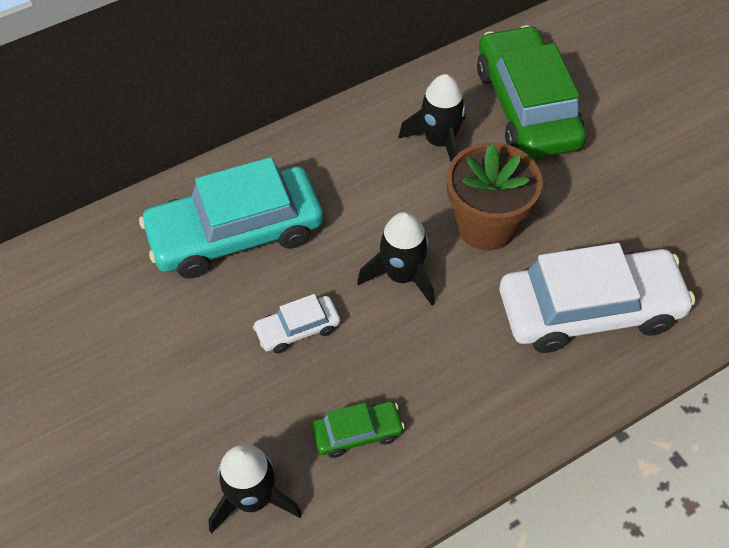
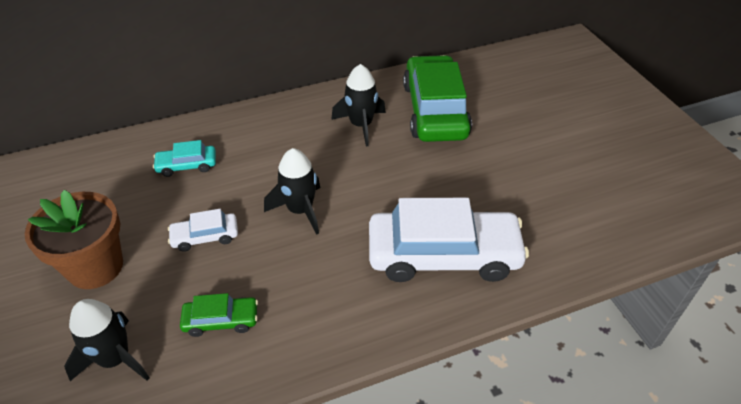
camera: 10 degrees right, 10 degrees down
(235, 233) = (187, 165): turquoise car -> turquoise car, size x0.45
(486, 226) = (378, 184): brown flower pot -> brown flower pot (95, 267)

